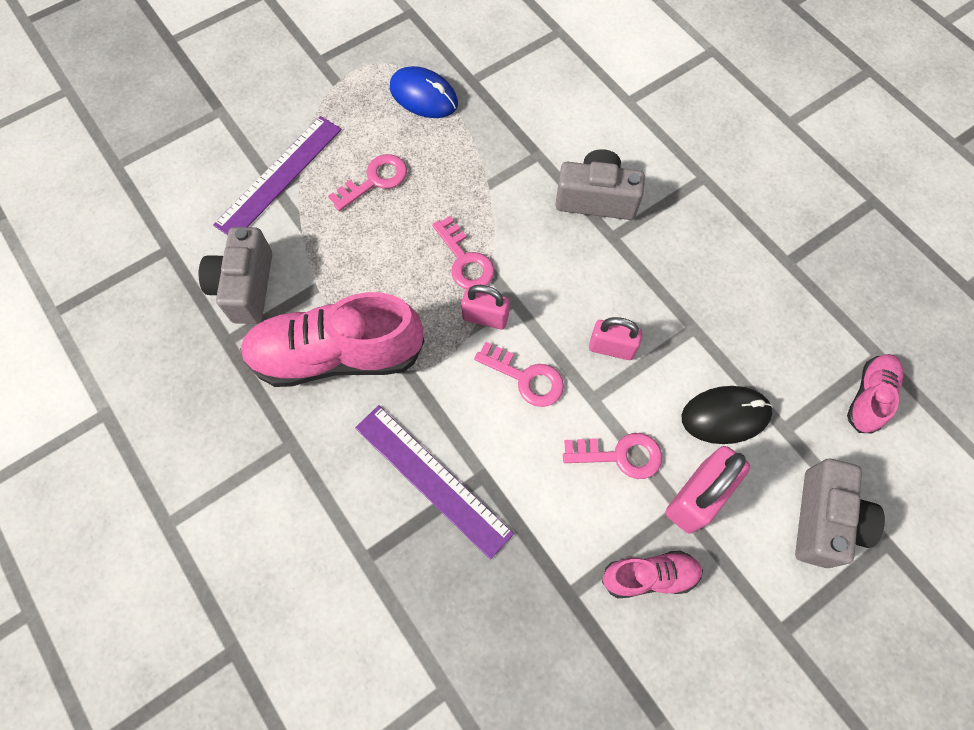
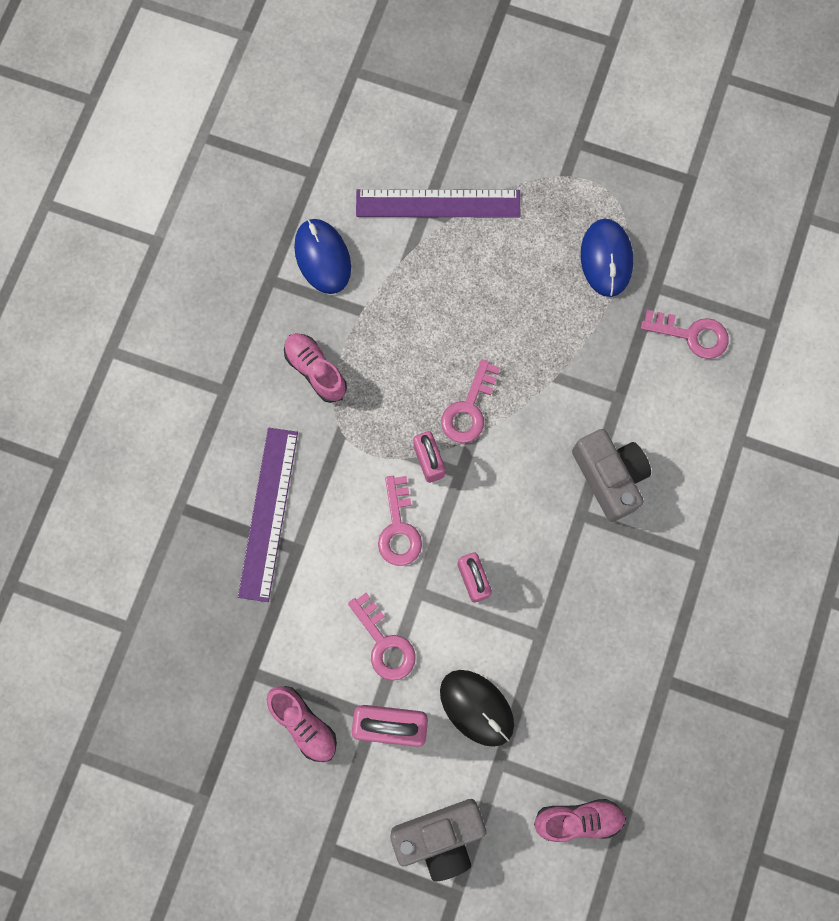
camera: 55 degrees right, 10 degrees up
(245, 287) = (323, 257): grey camera -> blue mouse
(337, 355) = (315, 370): pink shoe -> pink shoe, size x0.50
(375, 180) = (491, 282): pink key -> pink key (692, 335)

